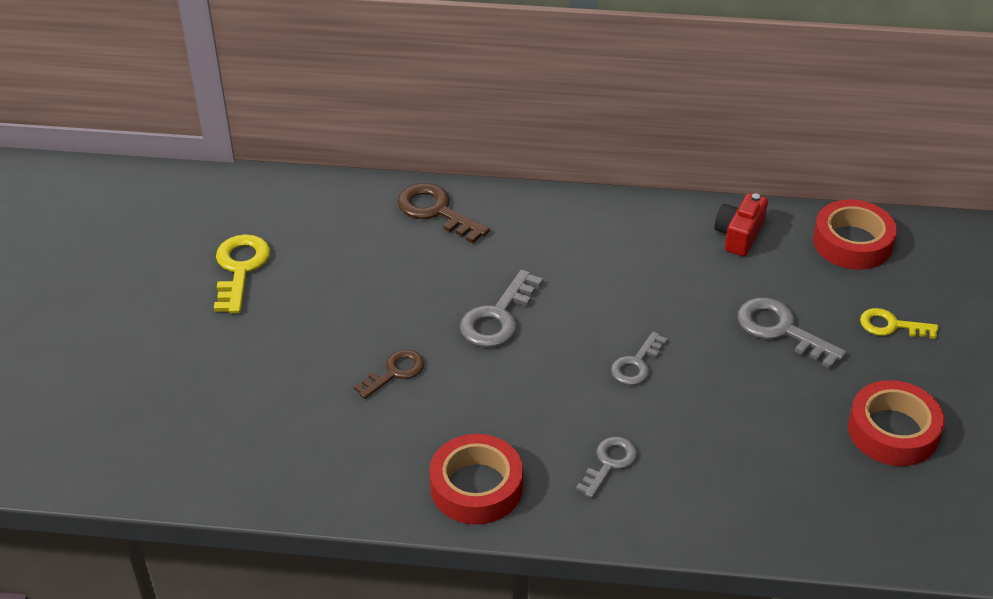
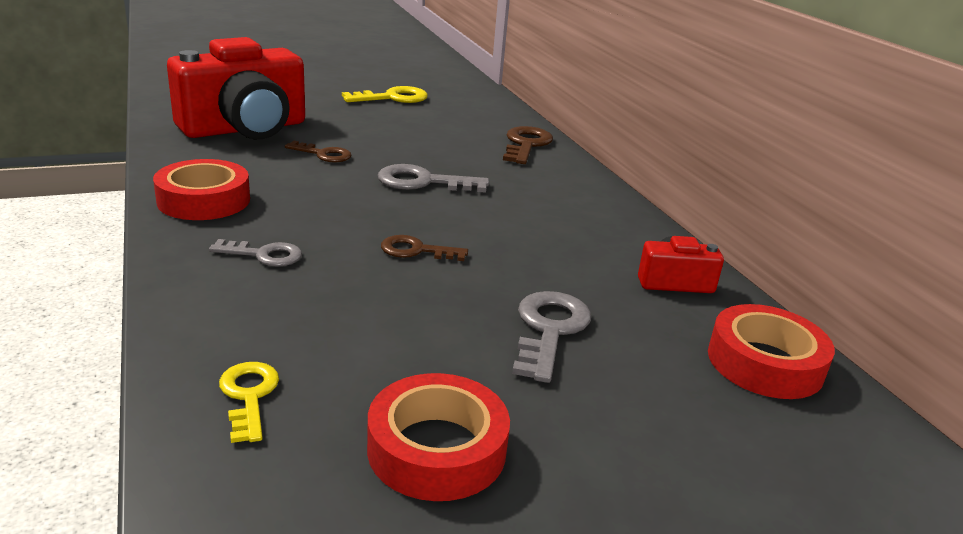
camera: 60 degrees right, 15 degrees down
(286, 421) = (245, 129): none -> red camera
(636, 364) = (416, 250): grey key -> brown key
(891, 326) = (645, 418): yellow key -> yellow key (249, 396)

